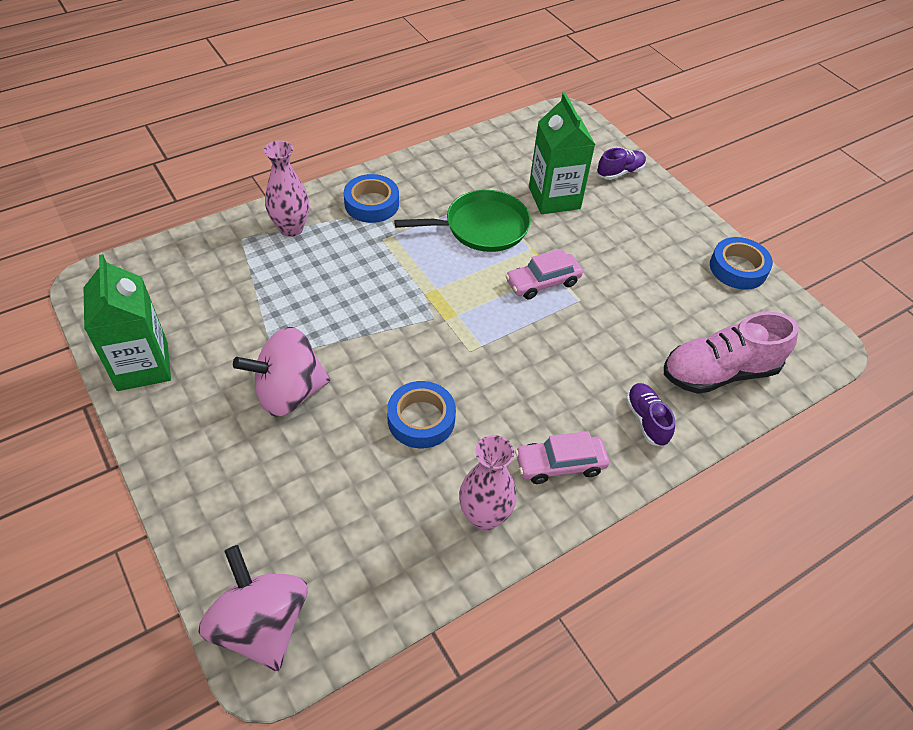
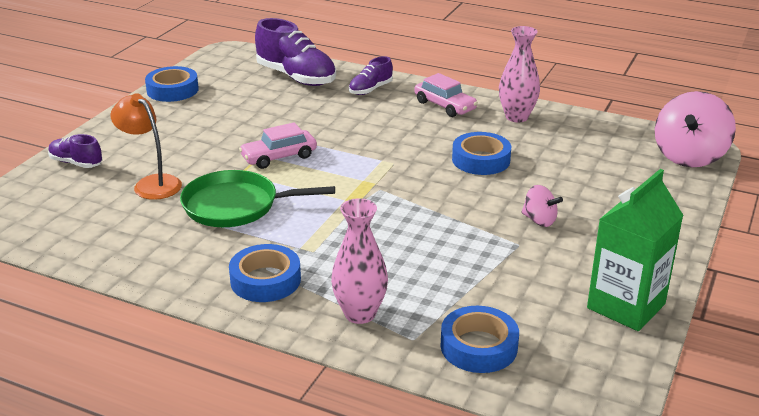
camera: 120 degrees left, 20 degrees down
(200, 263) = (478, 346): none -> blue tape
(289, 393) = (539, 220): pink spinning top -> pink spinning top, size x0.51
(481, 227) = (236, 206): green pan -> green pan turned 45 degrees counterclockwise
(543, 282) = (279, 157): pink car -> pink car turned 120 degrees clockwise
(554, 198) = (151, 183): green carton -> orange lamp
(719, 372) = (296, 77): pink shoe -> purple shoe

